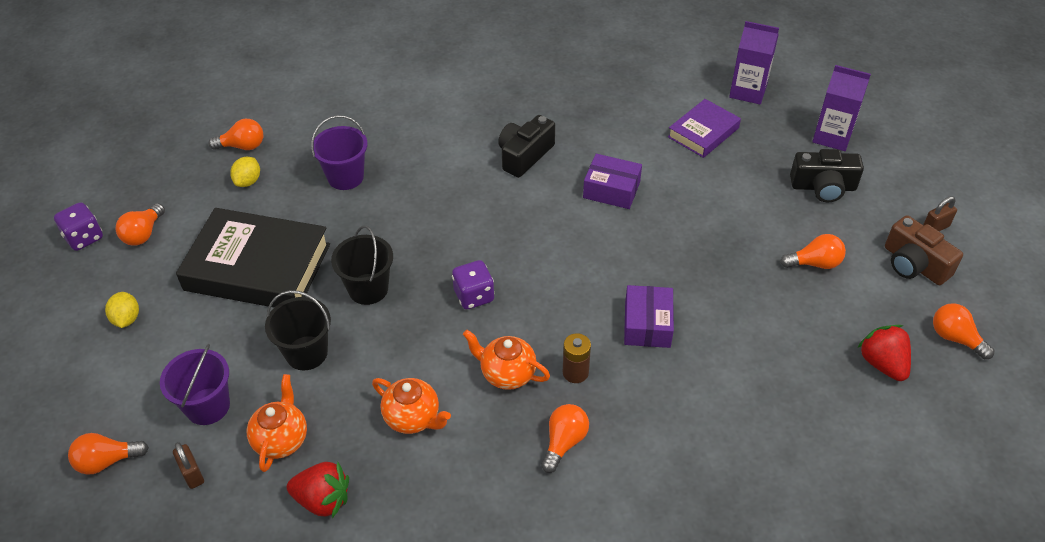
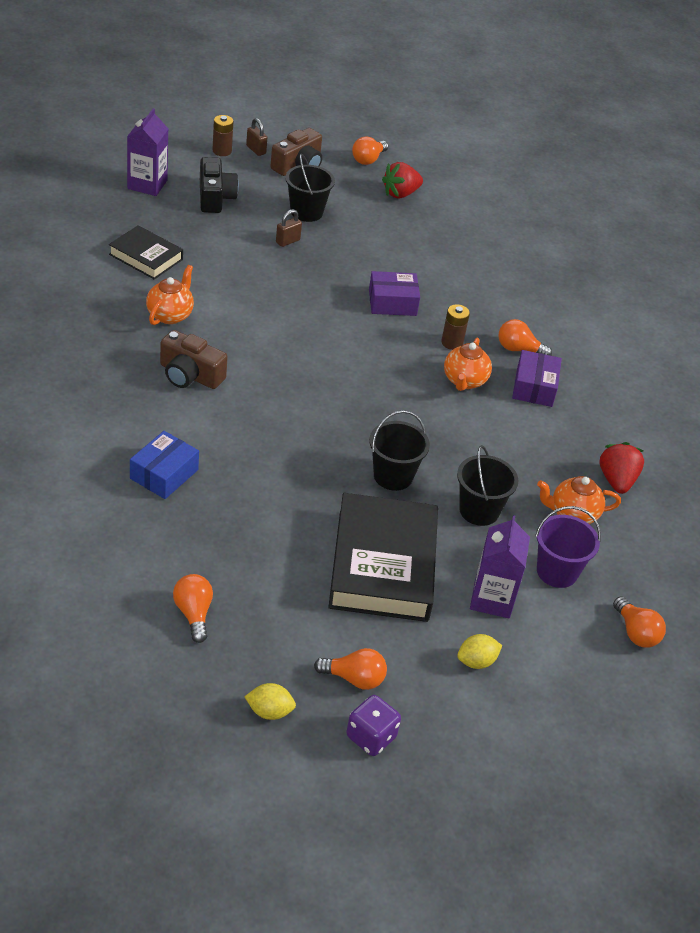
camera: 105 degrees left, 5 degrees down
(192, 474) = (625, 568): brown padlock -> brown padlock (287, 241)
(248, 181) = (255, 597): yellow lemon -> yellow lemon (269, 711)
(345, 177) = (238, 511): purple bucket -> none
(398, 135) = (164, 474): none -> blue box
(413, 418) = (524, 434): orange teapot -> orange teapot (170, 315)
(474, 296) = (385, 404): purple dice -> none
(524, 155) = (190, 375): black camera -> brown camera
(611, 190) = (234, 317): purple box -> purple box (534, 387)
(703, 132) = (146, 257): purple book -> black book
(748, 91) = (81, 225): purple carton -> purple carton (492, 599)
(814, 263) = (306, 212): orange light bulb -> black bucket
(921, 197) = (222, 151): none -> brown battery

